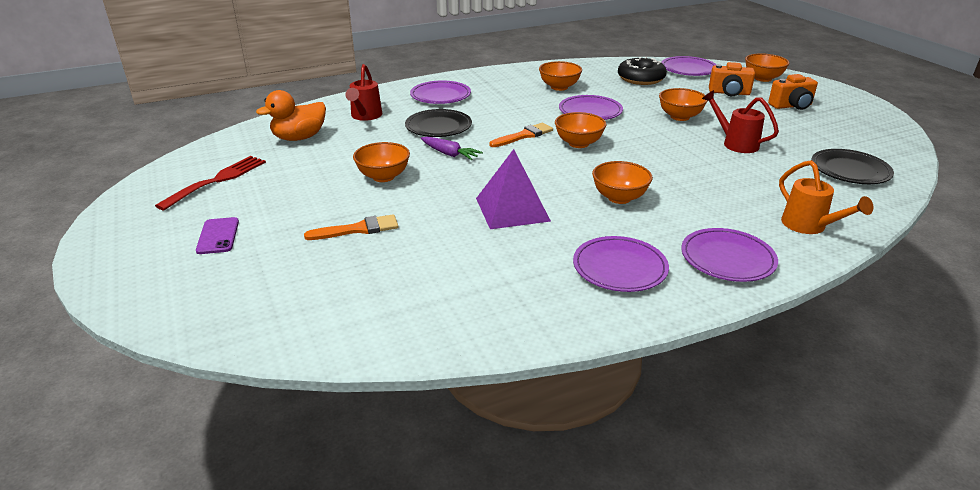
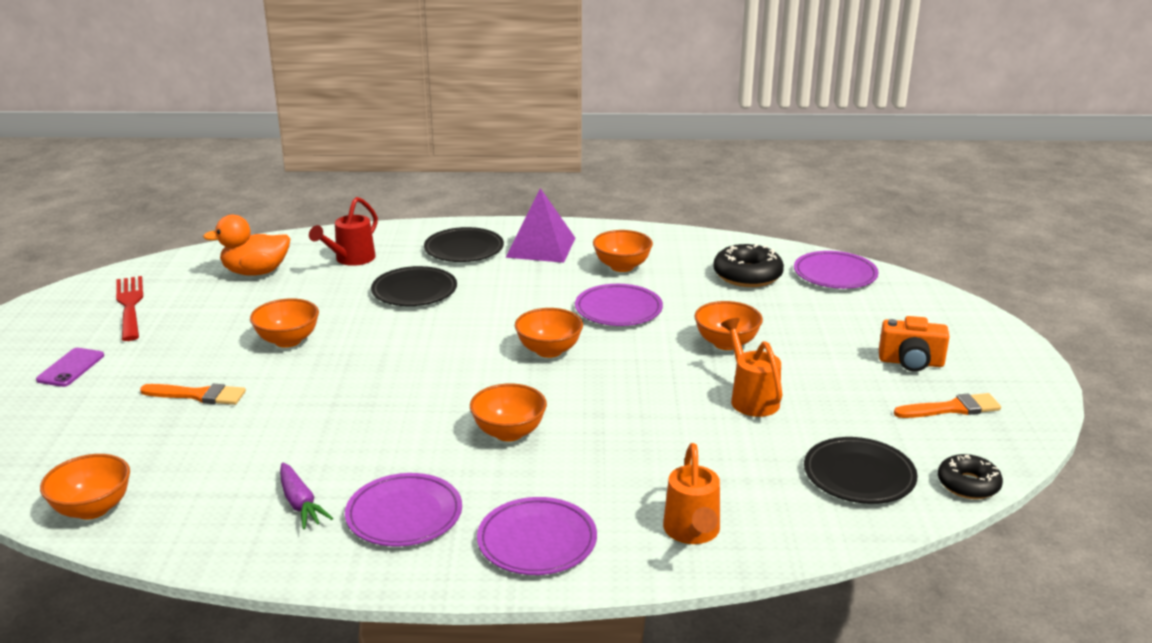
camera: 25 degrees right, 5 degrees down
(217, 180) = (130, 305): red fork -> red fork turned 75 degrees counterclockwise
(440, 96) = (464, 249): purple plate -> black plate
(449, 154) = (386, 329): purple carrot -> purple carrot (300, 503)
(512, 209) = (374, 414): purple pyramid -> purple pyramid (541, 247)
(524, 136) = (497, 325): orange brush -> orange brush (952, 408)
(729, 93) = (845, 323): orange camera -> none
(735, 143) = (751, 398): red watering can -> orange watering can
(763, 78) = (928, 311): orange bowl -> orange bowl (92, 509)
(908, 161) = (968, 484): none -> black donut

